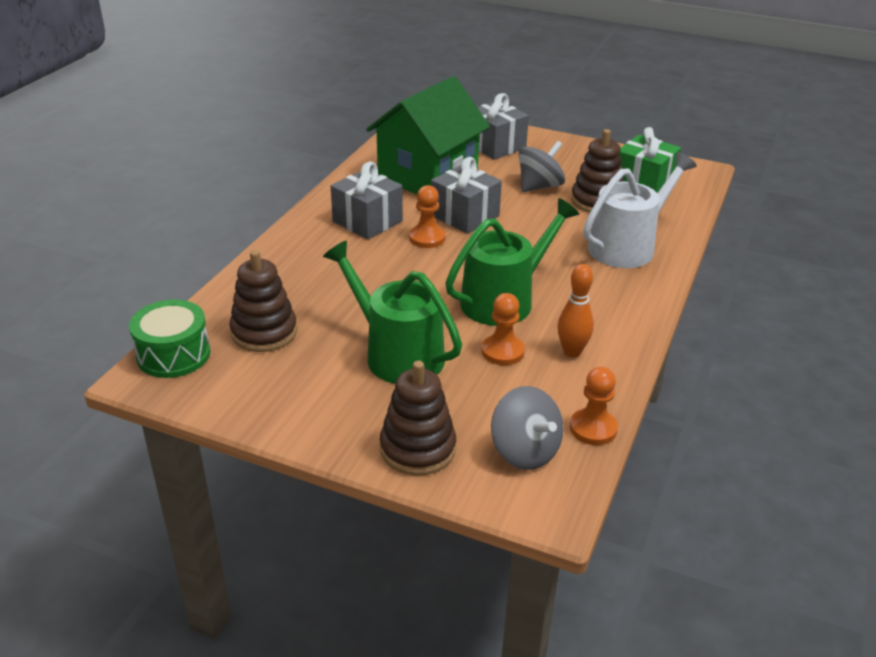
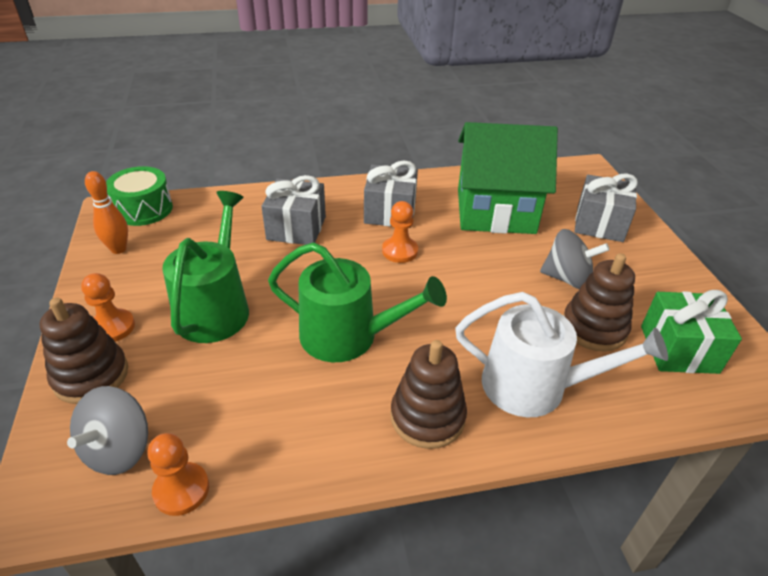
camera: 55 degrees right, 5 degrees up
(264, 332) = (197, 232): brown stacking toy -> brown stacking toy (427, 417)
(464, 216) = (458, 256): grey gift -> grey gift (296, 228)
(502, 351) = (265, 369): orange pawn -> orange pawn (112, 327)
(572, 352) = (301, 420): orange bowling pin -> orange bowling pin (118, 249)

